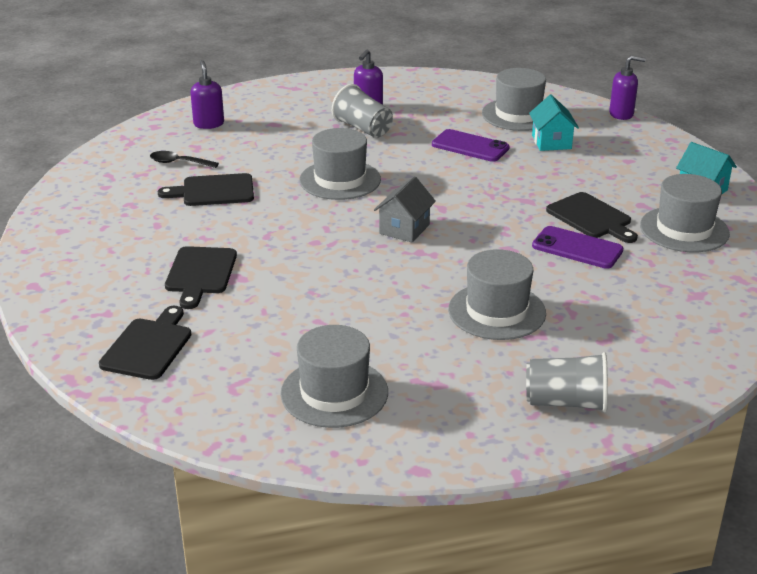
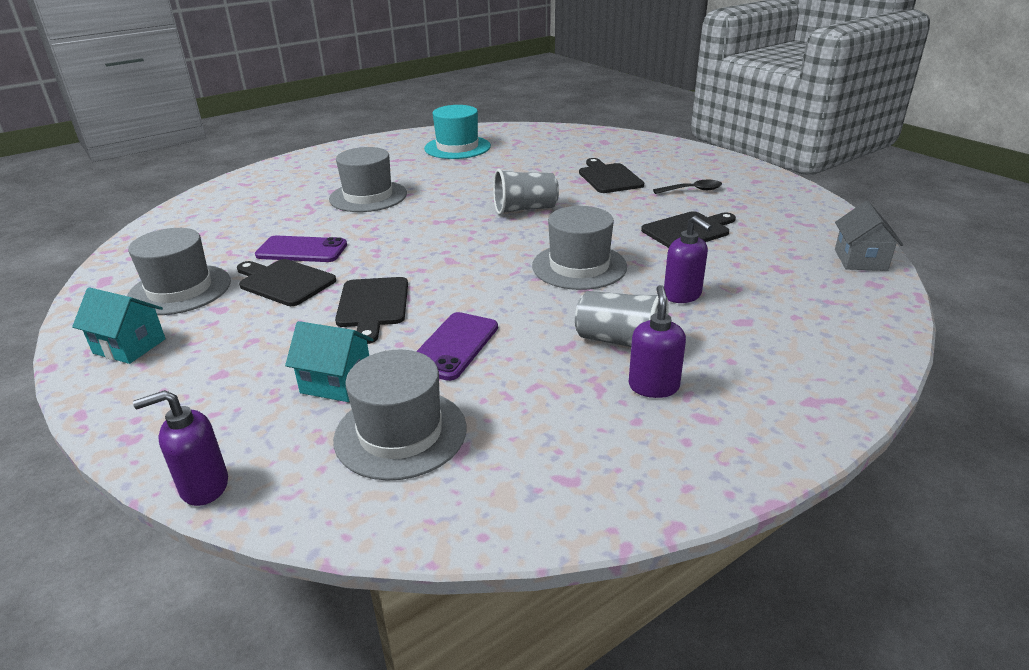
camera: 160 degrees right, 0 degrees up
(148, 346) = (589, 144): black cutting board -> black cutting board (373, 305)
(178, 163) = (767, 248): black spoon -> black spoon (692, 190)
(209, 124) = (820, 302): purple soap dispenser -> purple soap dispenser (682, 295)
(334, 393) = (457, 147): grey hat -> turquoise hat
(404, 229) = (475, 234): grey house -> grey house (860, 260)
(470, 146) = (454, 346): purple phone -> purple phone turned 75 degrees counterclockwise
(551, 142) = (336, 382): turquoise house -> turquoise house turned 45 degrees counterclockwise
(566, 402) = (312, 166): grey cup -> grey cup (525, 209)

